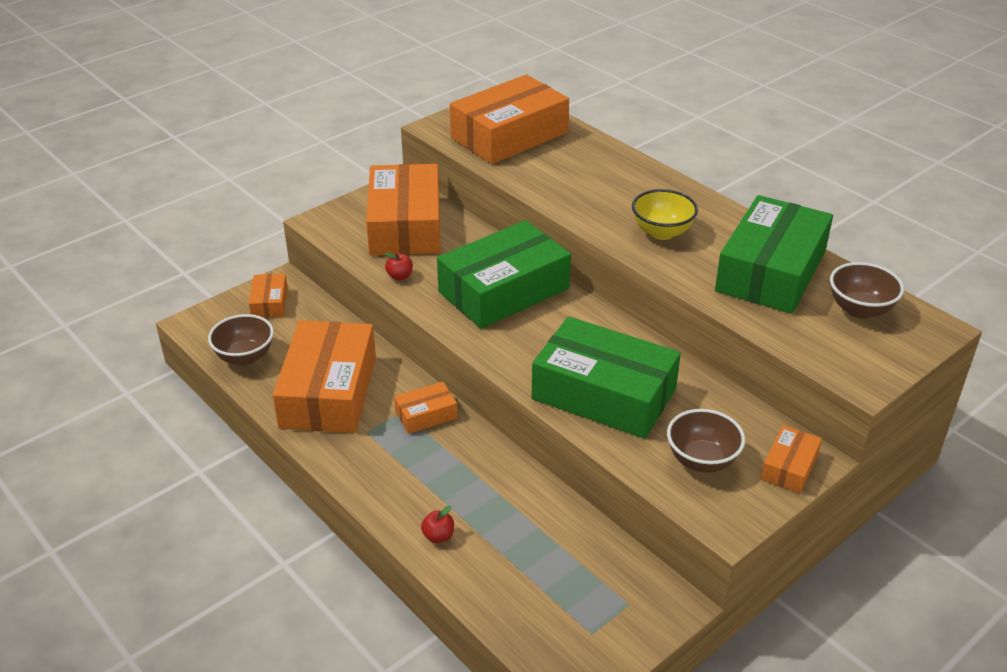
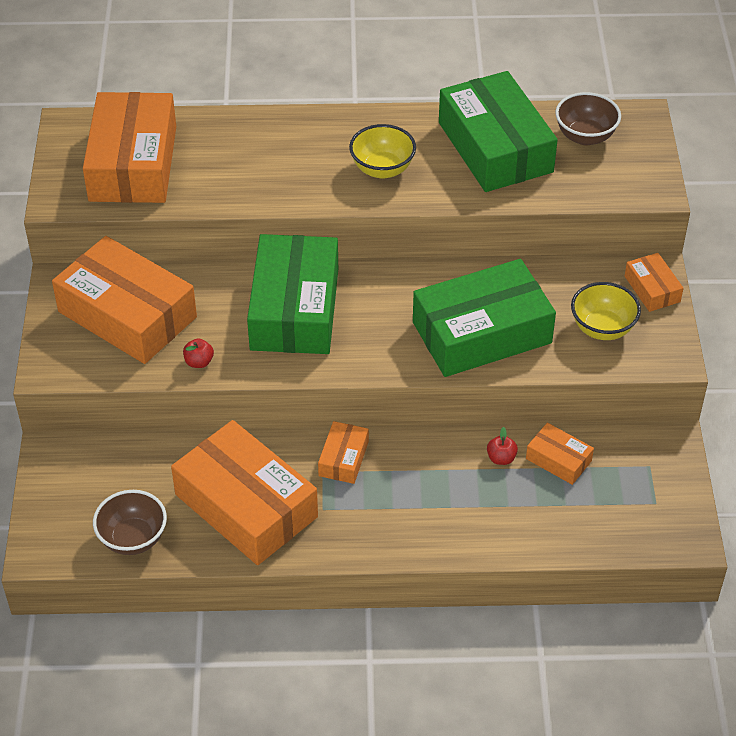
camera: 50 degrees left, 10 degrees up
(270, 303) = (72, 479): orange box -> orange box (558, 460)
(438, 536) = (485, 532): red apple -> red apple (501, 458)
(701, 460) = (602, 328): brown bowl -> yellow bowl

